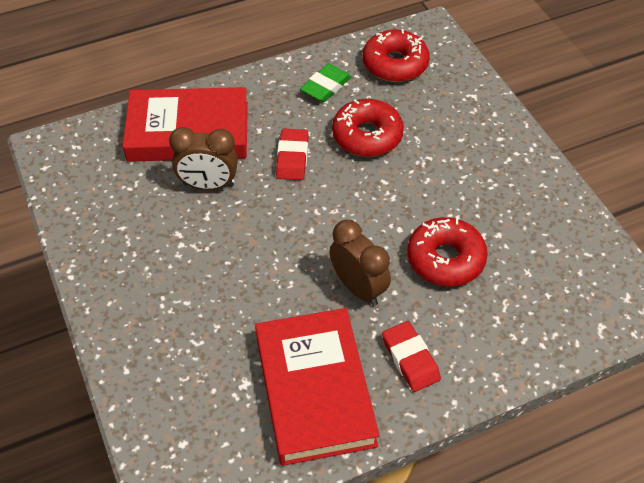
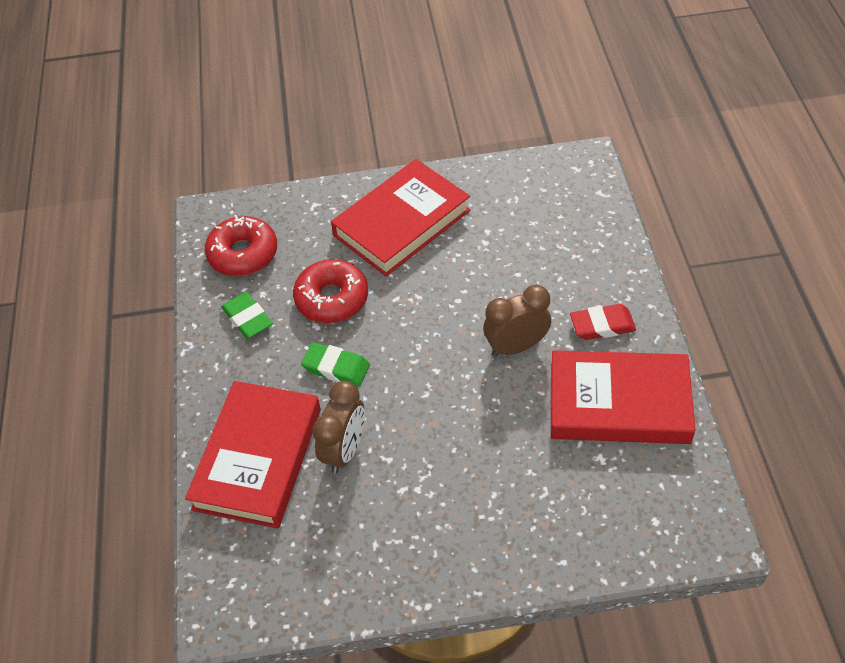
camera: 70 degrees left, 0 degrees up
(292, 158) = (336, 367): red eraser -> green eraser
(445, 259) = (503, 274): red donut -> none
(478, 164) = (402, 223): none -> red book

